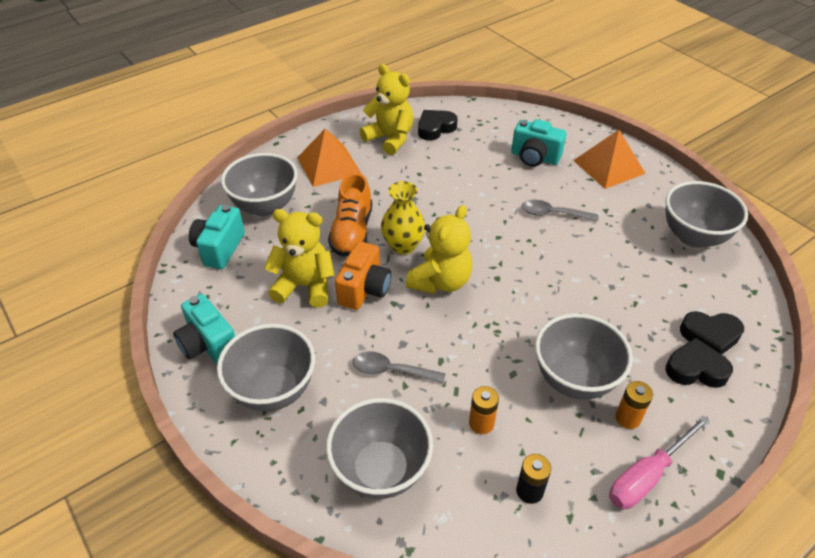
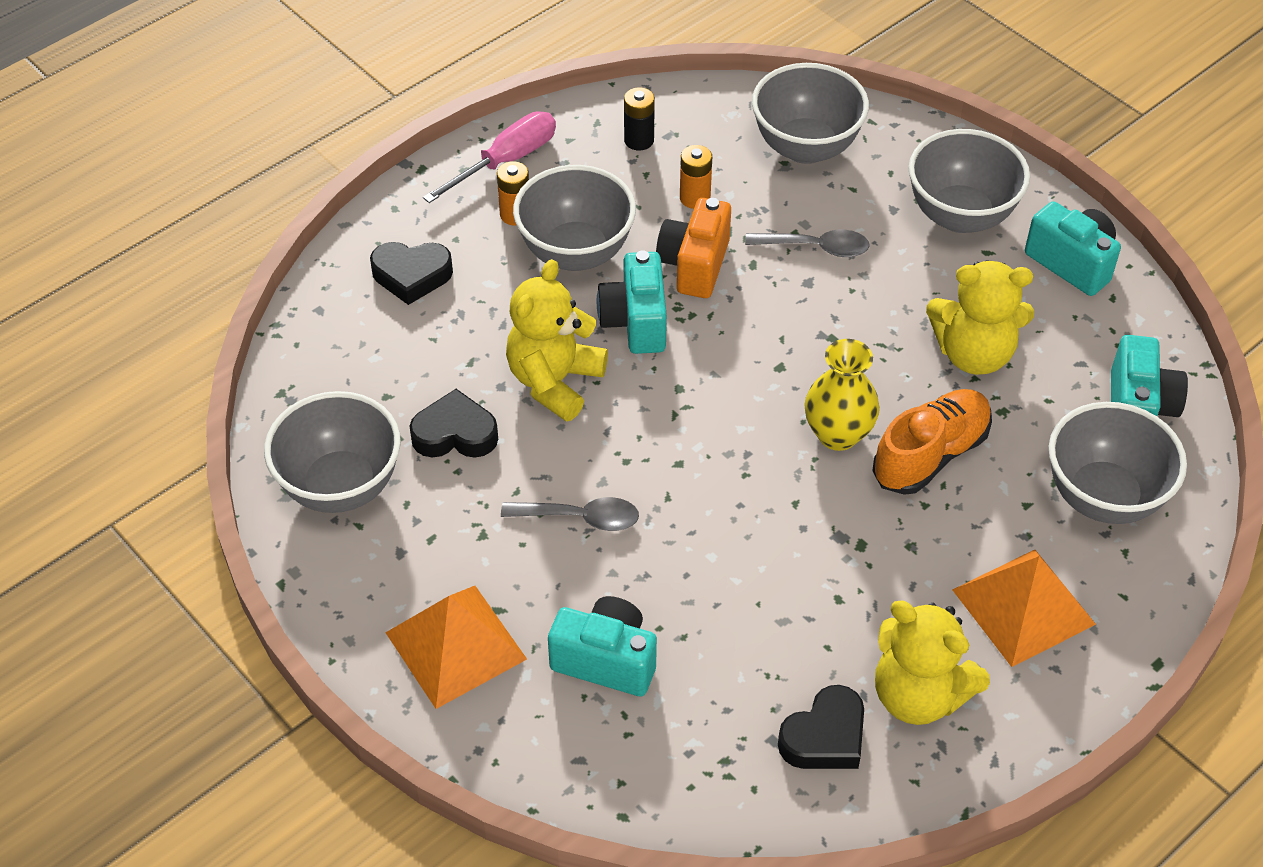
camera: 175 degrees right, 5 degrees up
(352, 232) = (930, 455): orange shoe -> orange shoe turned 45 degrees clockwise
(364, 289) = (881, 355): orange camera -> orange camera (694, 265)
(440, 281) = (767, 375): yellow teddy bear -> yellow teddy bear (554, 381)
(526, 322) = (635, 322): none -> turquoise camera
(710, 336) = (376, 320): black heart -> black heart (455, 434)

